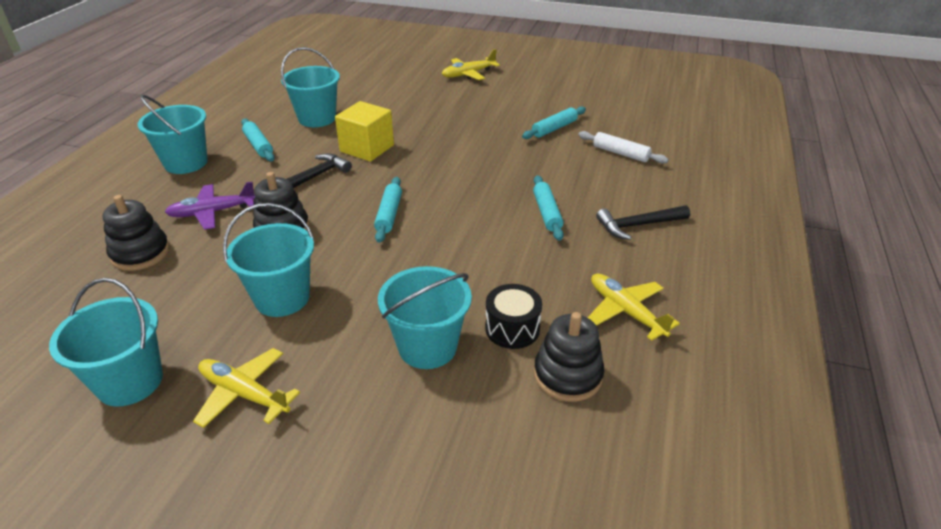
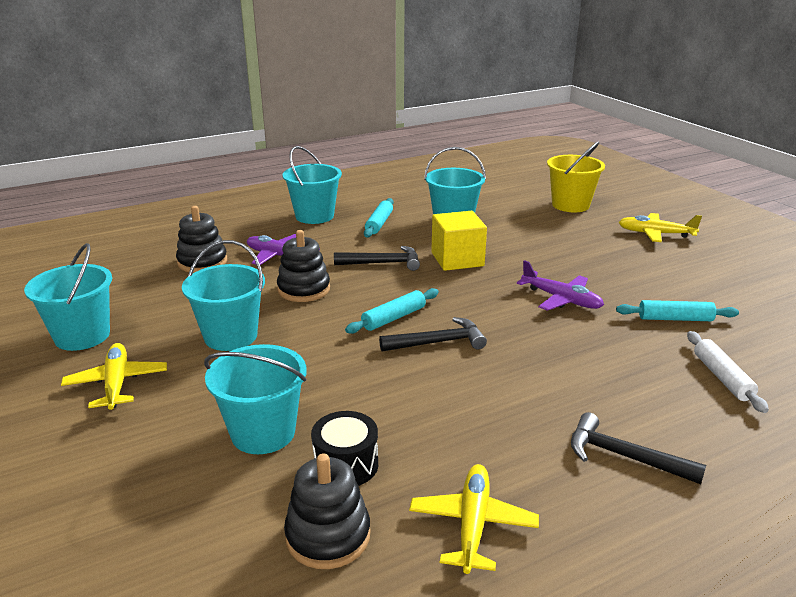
camera: 45 degrees right, 10 degrees down
(385, 72) = (570, 205): none -> yellow bucket
(445, 215) = (438, 342): none -> black hammer
(476, 146) = (561, 299): none -> purple plane
(546, 213) = (538, 390): turquoise rolling pin -> none

